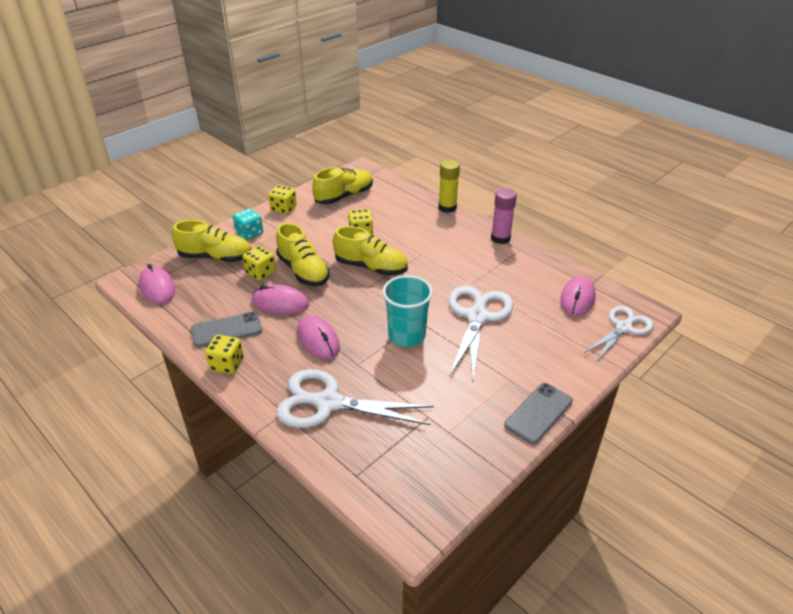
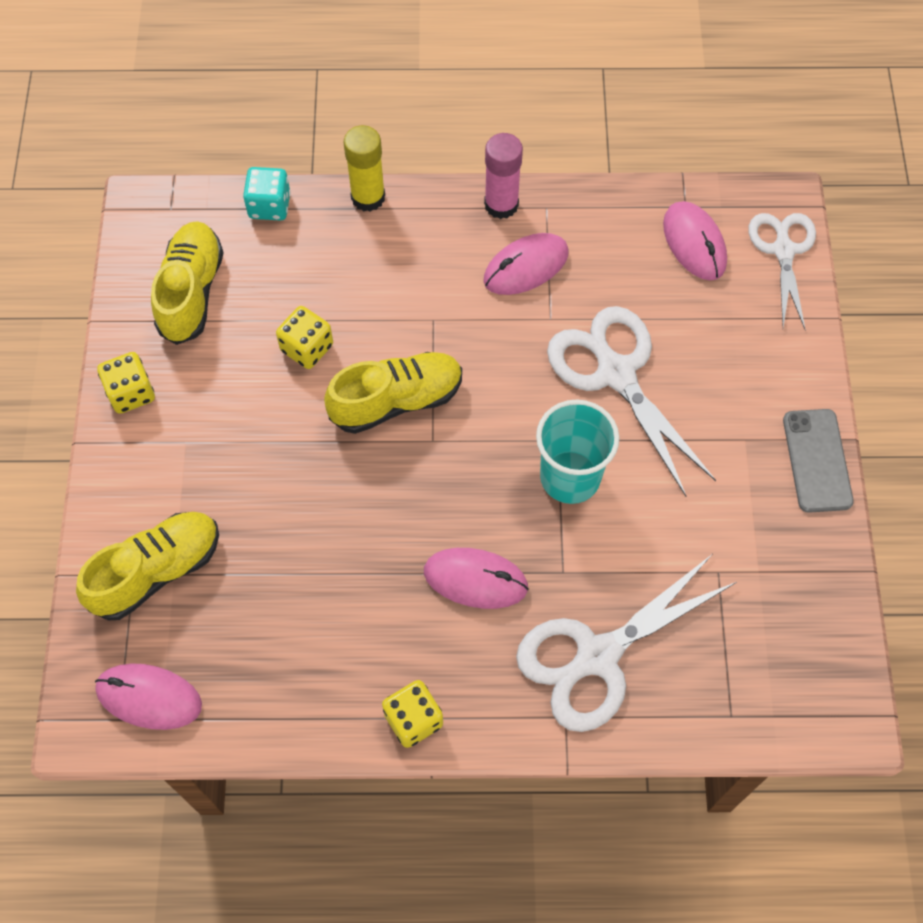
camera: 45 degrees left, 25 degrees up
(226, 330) = (342, 672): grey phone -> none
(249, 233) = (145, 485): turquoise dice -> turquoise dice (269, 206)
(261, 273) = (260, 541): yellow dice -> none
(280, 303) = (354, 567): pink mouse -> pink mouse (526, 267)
(303, 271) = (315, 486): yellow shoe -> none

